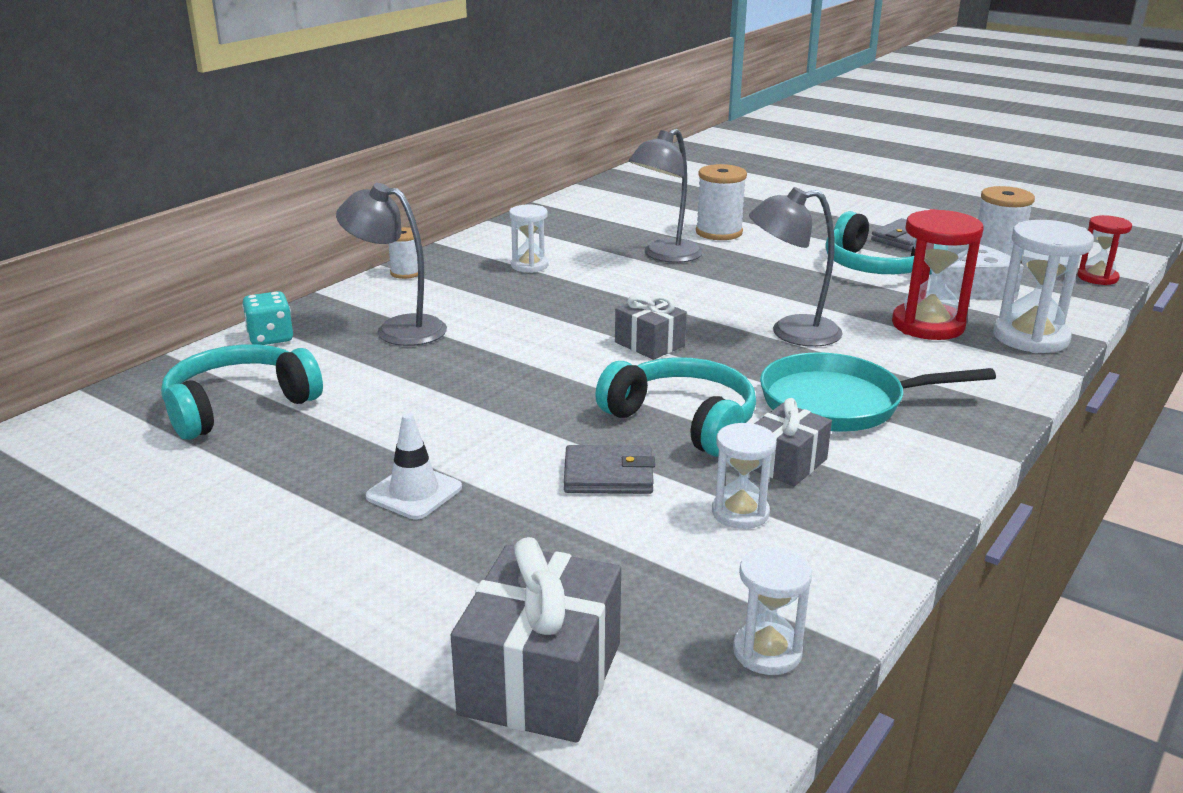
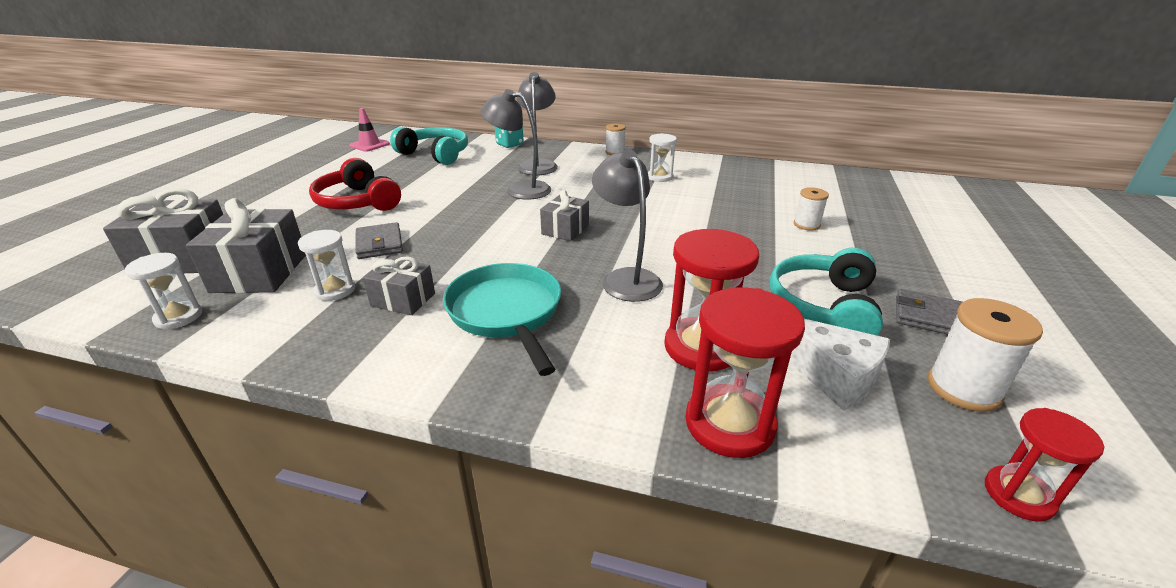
camera: 70 degrees right, 5 degrees up
(76, 474) = (369, 145): none -> pink traffic cone
(414, 492) = (357, 202): white traffic cone -> red headphones
(649, 583) = (260, 272): none -> grey gift
(665, 256) = (728, 212): grey lamp -> grey lamp (520, 189)
(683, 421) = (455, 256): turquoise headphones -> none
(719, 232) = (806, 225): white spool -> white spool, size x0.62
(1030, 337) = (729, 424): white hourglass -> red hourglass

